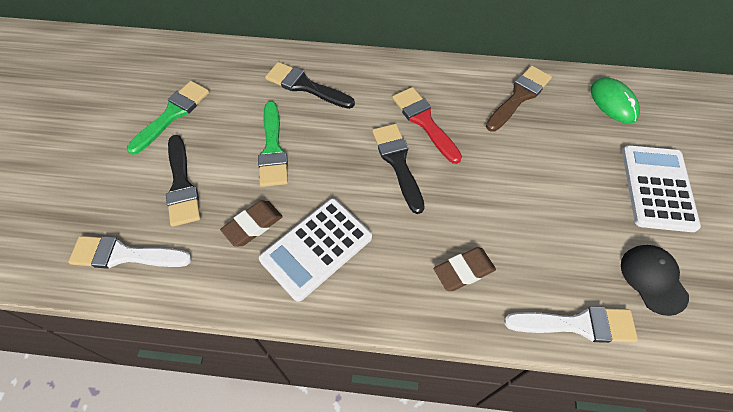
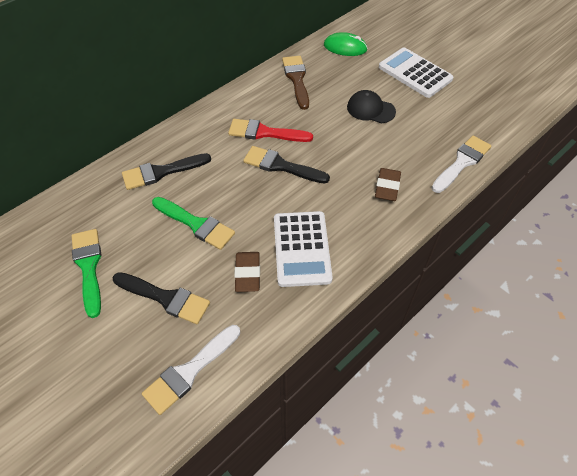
camera: 50 degrees left, 5 degrees down
(653, 279) = (463, 115): black cap -> black cap (370, 109)

